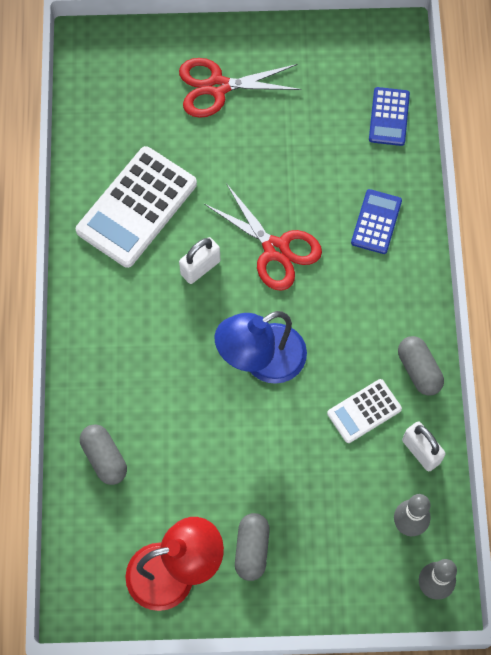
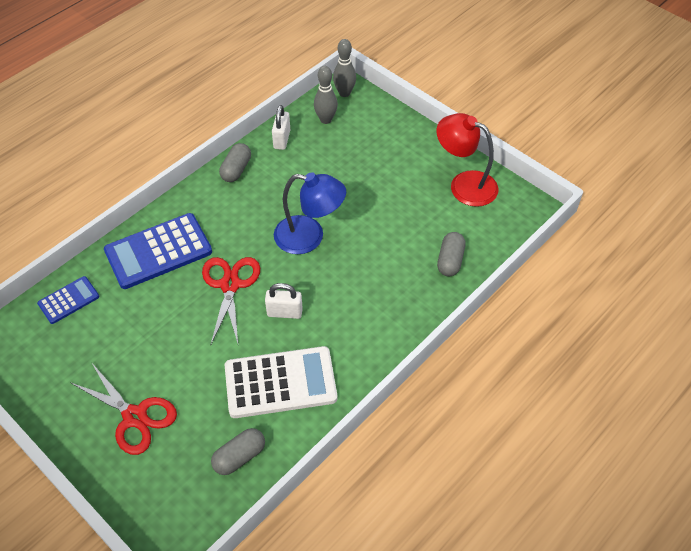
camera: 135 degrees left, 15 degrees down
(252, 549) = (414, 165): grey capsule -> grey capsule (239, 456)
(364, 411) = (286, 175): white calculator -> none
(376, 222) = (158, 251): blue calculator -> blue calculator, size x1.86

